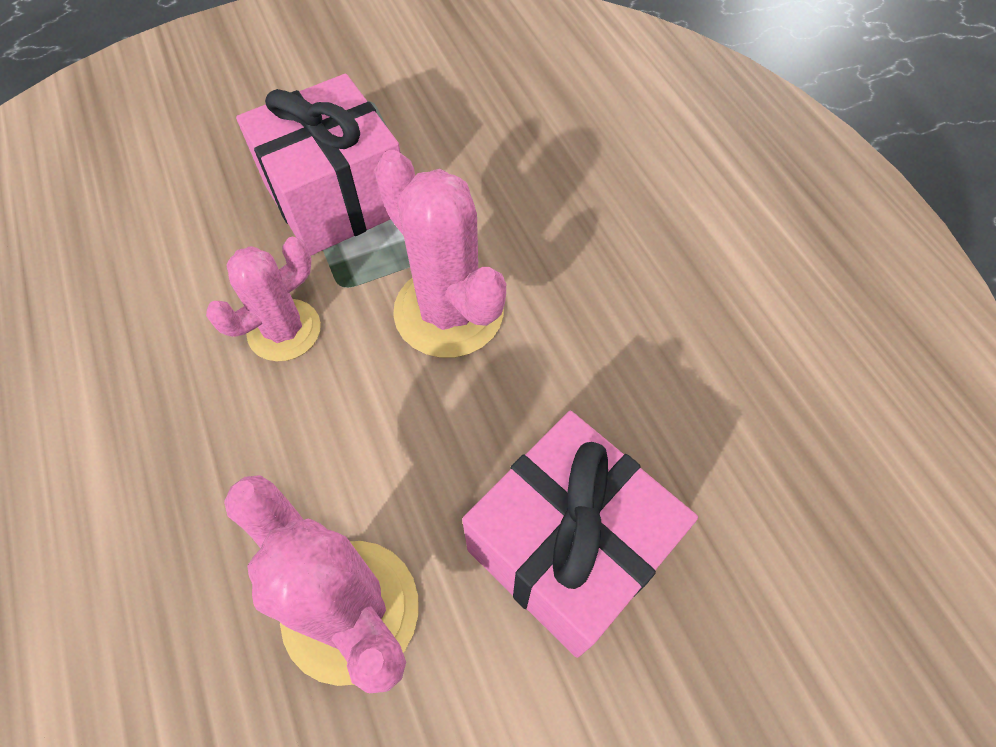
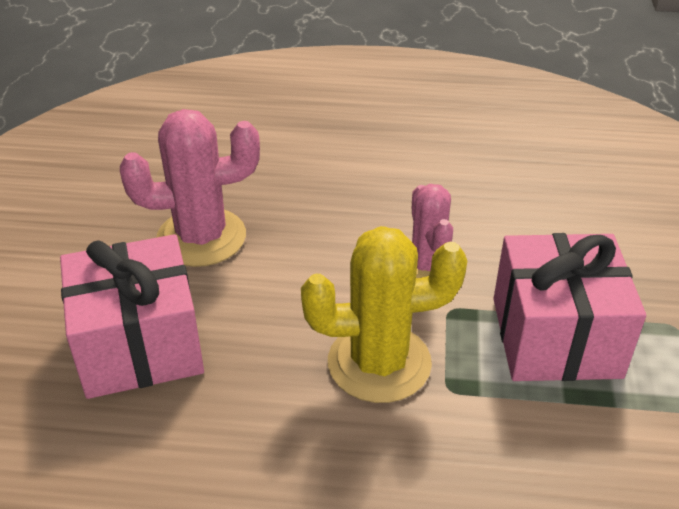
camera: 120 degrees right, 20 degrees down
(449, 311) = (379, 363): pink cactus -> yellow cactus

